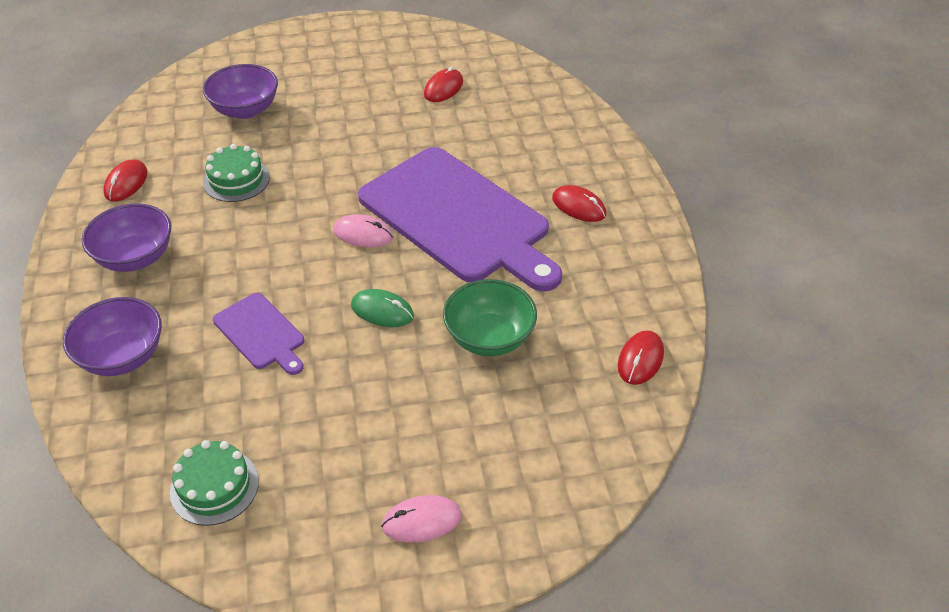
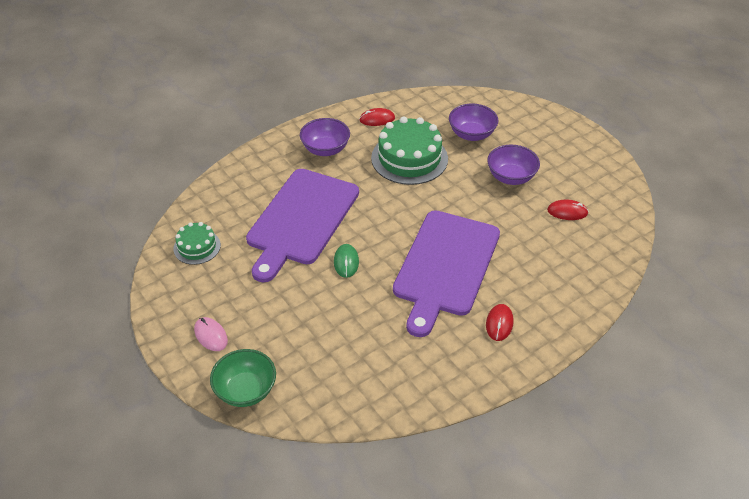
camera: 65 degrees right, 0 degrees up
(122, 356) = (258, 177): purple bowl -> purple bowl (511, 177)
(236, 180) = (409, 158): green cake -> green cake, size x1.82
(261, 333) = (301, 220): purple cutting board -> purple cutting board, size x2.22
(363, 234) = (402, 229): pink mouse -> none
(489, 338) = (353, 318): green bowl -> green bowl (246, 390)
(640, 359) = (377, 400): red mouse -> none

